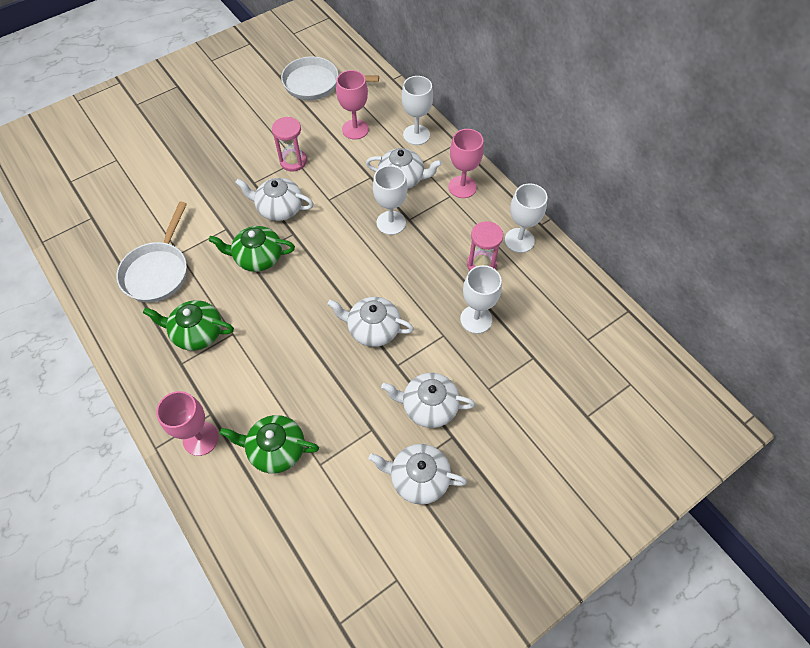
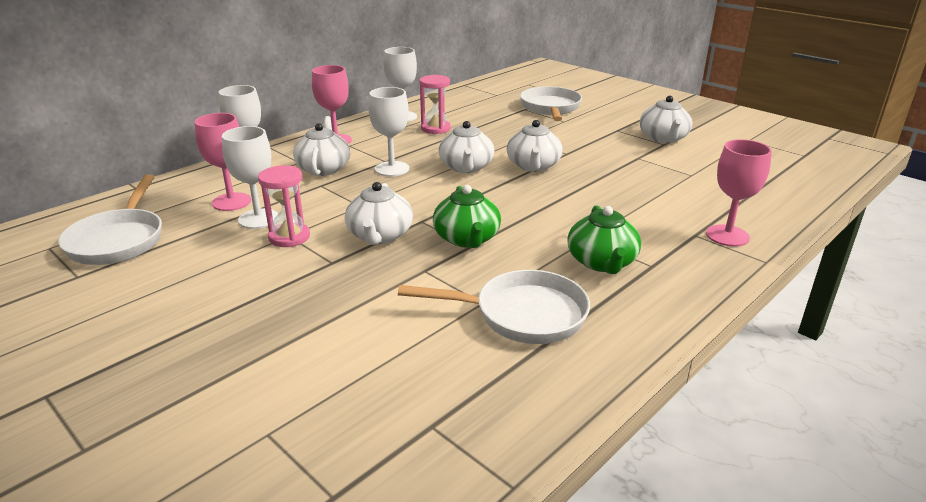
camera: 100 degrees left, 30 degrees down
(276, 449) = (697, 195): green teapot -> none
(429, 406) = (597, 139): white teapot -> white teapot (466, 167)
(476, 319) = (498, 128): white goblet -> white goblet (258, 219)
(533, 386) = (550, 108): none -> white pan

